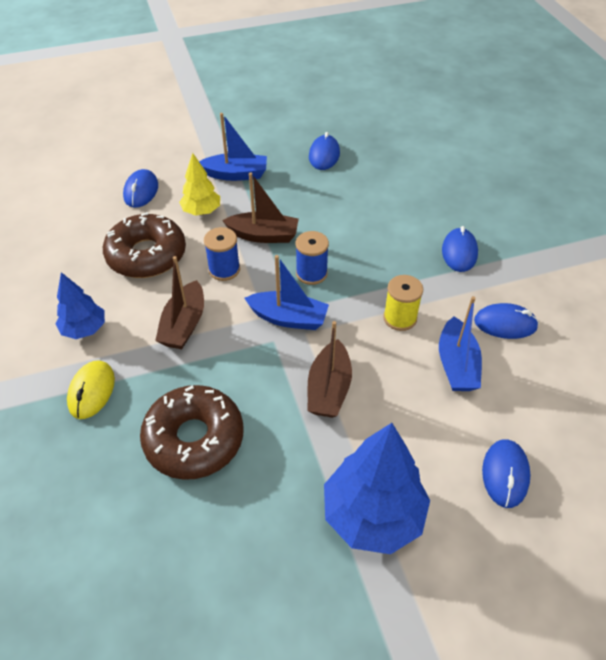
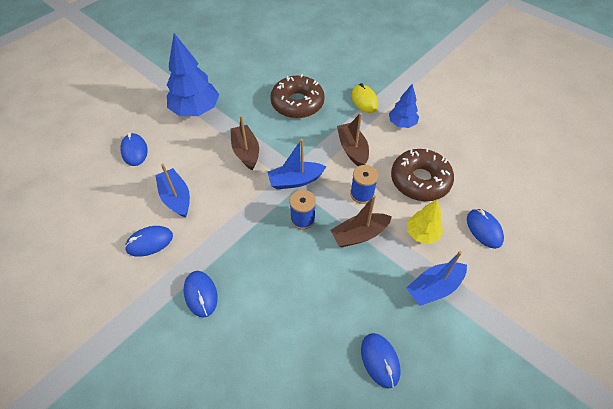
camera: 150 degrees right, 5 degrees up
(400, 318) = (224, 213): yellow spool -> none

